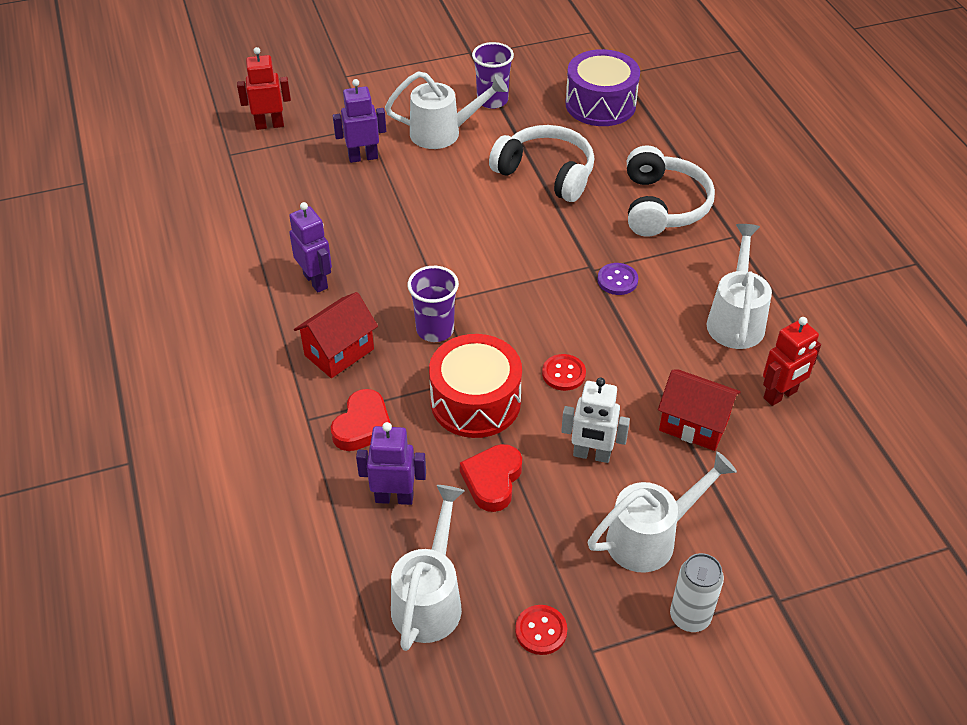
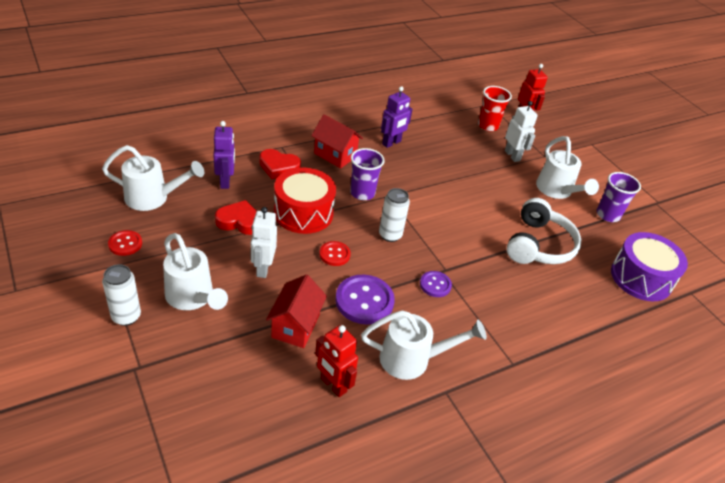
camera: 75 degrees right, 5 degrees down
(287, 167) = (487, 126): none -> red cup
(363, 157) = (512, 156): purple robot -> white robot
(525, 311) = (390, 235): none -> white can
(647, 352) = (364, 301): none -> purple button
(663, 206) = (532, 316): white headphones -> none

